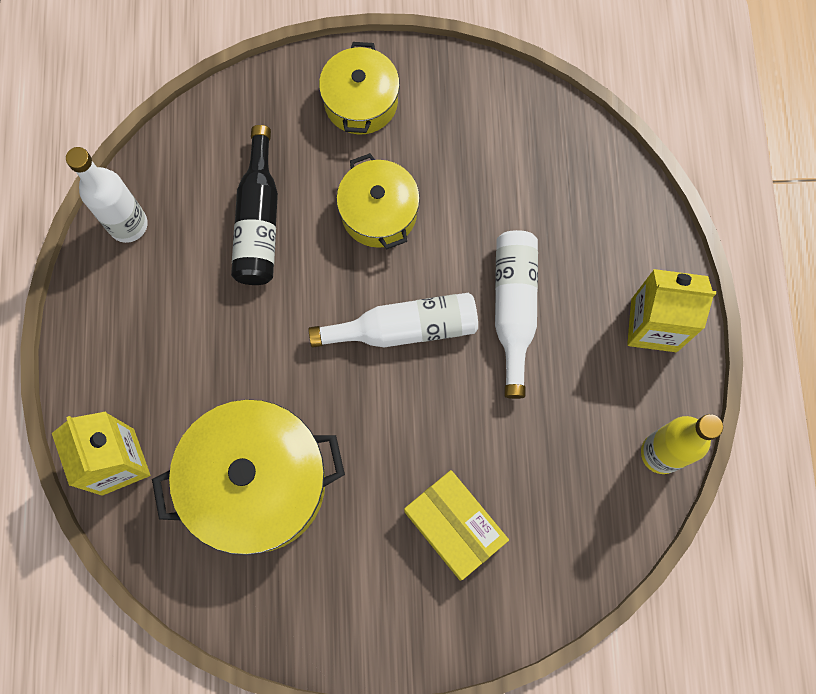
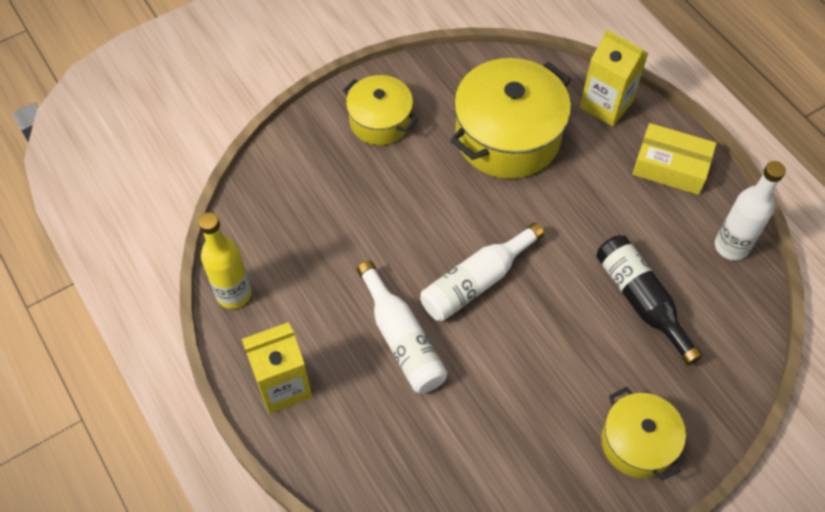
camera: 150 degrees right, 15 degrees down
(379, 213) = (555, 357): yellow pot -> yellow pot (380, 121)
(454, 526) = (359, 176): yellow box -> yellow box (670, 166)

